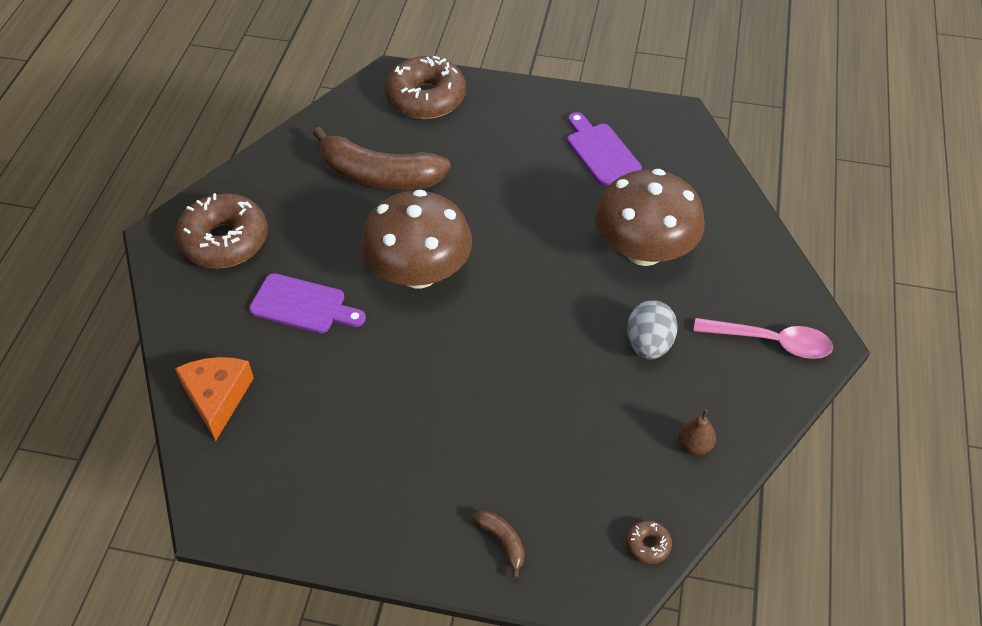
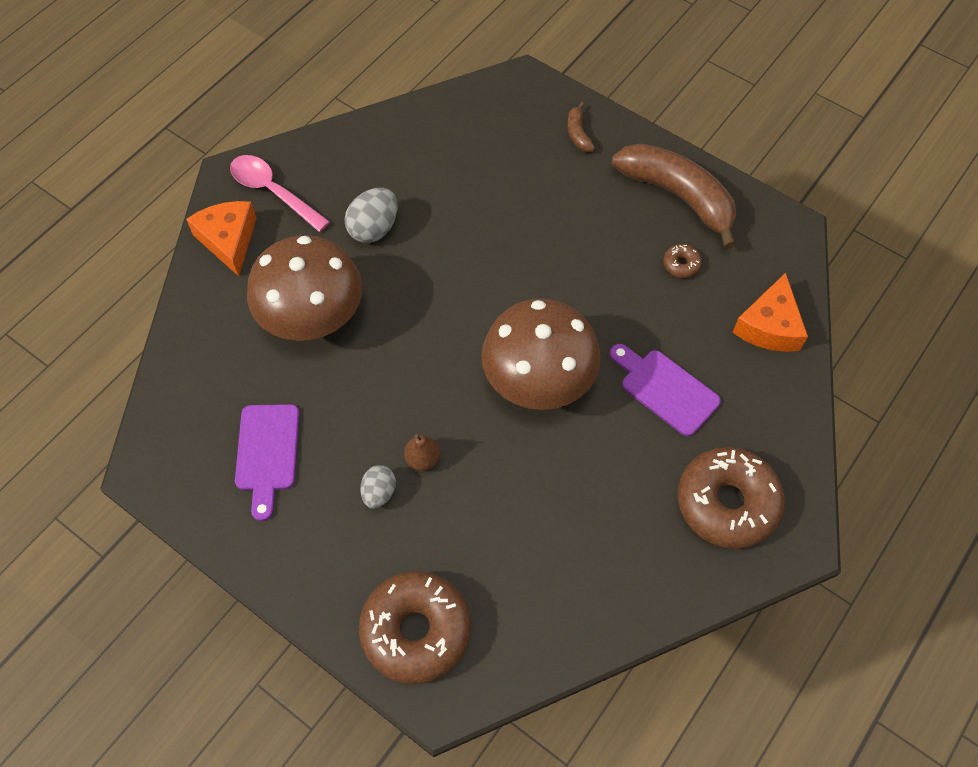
camera: 155 degrees left, 10 degrees up
(379, 176) = (527, 524): brown banana -> brown banana (678, 196)
(501, 157) = (379, 493): none -> grey egg
(648, 545) = (477, 96): brown donut -> brown donut (681, 264)
(694, 445) = (397, 142): brown pear -> brown pear (423, 459)
(769, 283) = (228, 240): none -> orange cheese

